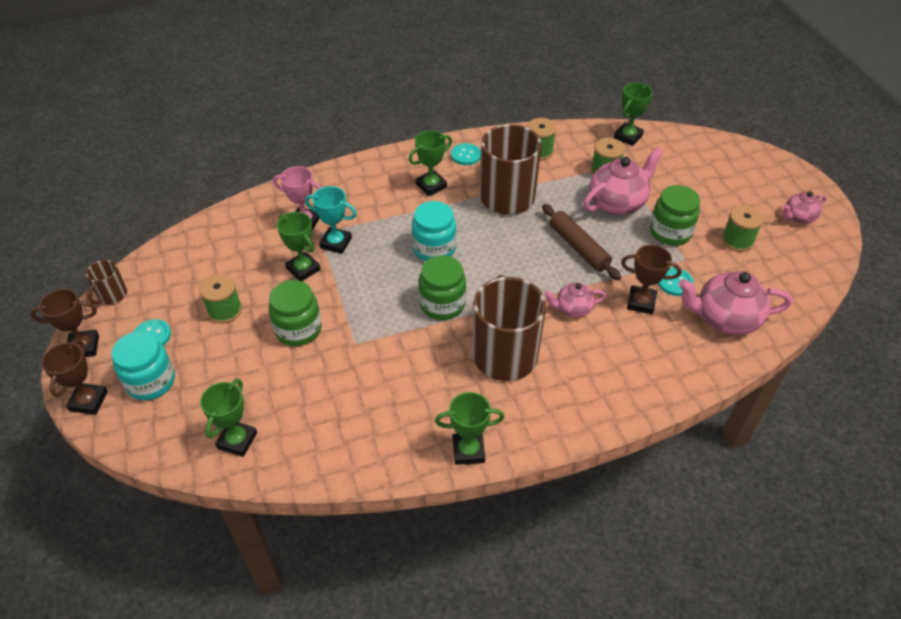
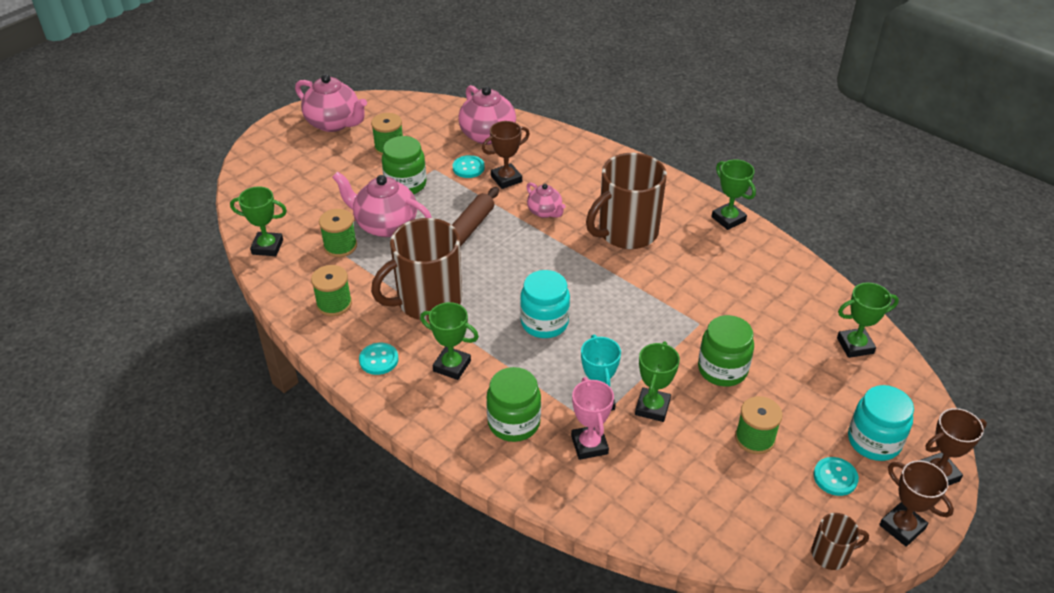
camera: 120 degrees left, 5 degrees down
(442, 304) = (608, 288): green jar -> green jar (514, 422)
(641, 302) = (506, 179): brown trophy -> brown trophy turned 75 degrees clockwise
(798, 217) = (334, 123): pink teapot -> pink teapot, size x1.78

